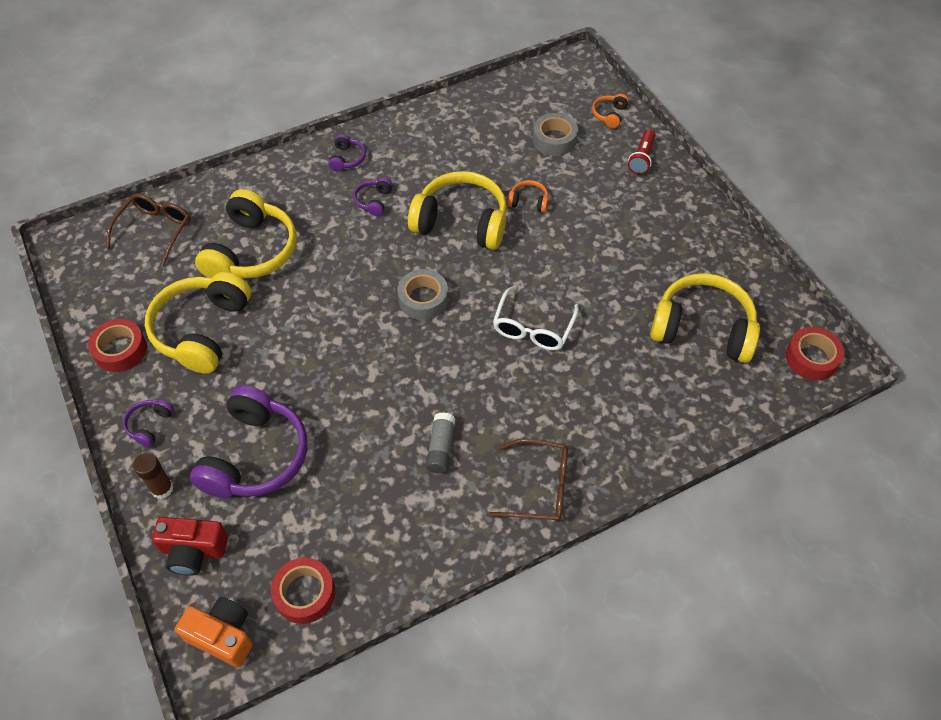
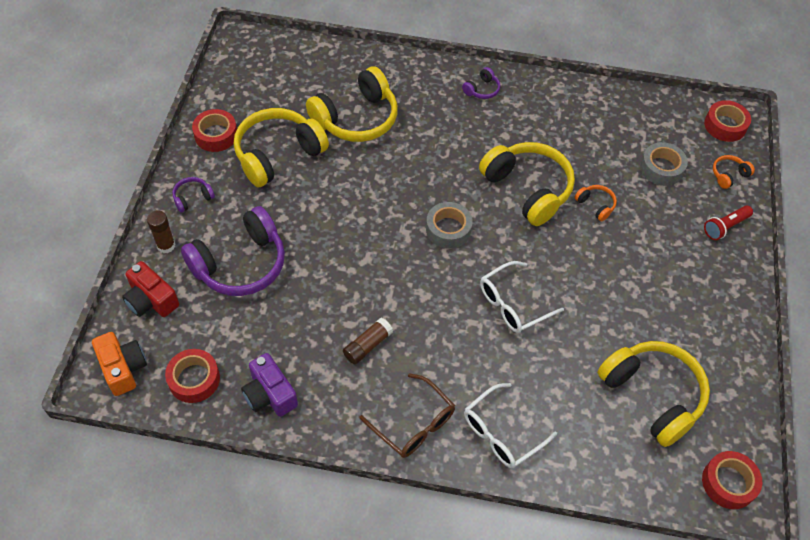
camera: 35 degrees right, 0 degrees up
(155, 230) = (305, 64): brown glasses -> none
(374, 201) = (474, 133): purple headphones -> none
(390, 554) = (269, 394): none -> purple camera
(440, 448) = (367, 345): grey glue stick -> brown glue stick
(573, 76) = (725, 125): none -> red tape
(616, 442) = (501, 433): none -> white glasses

